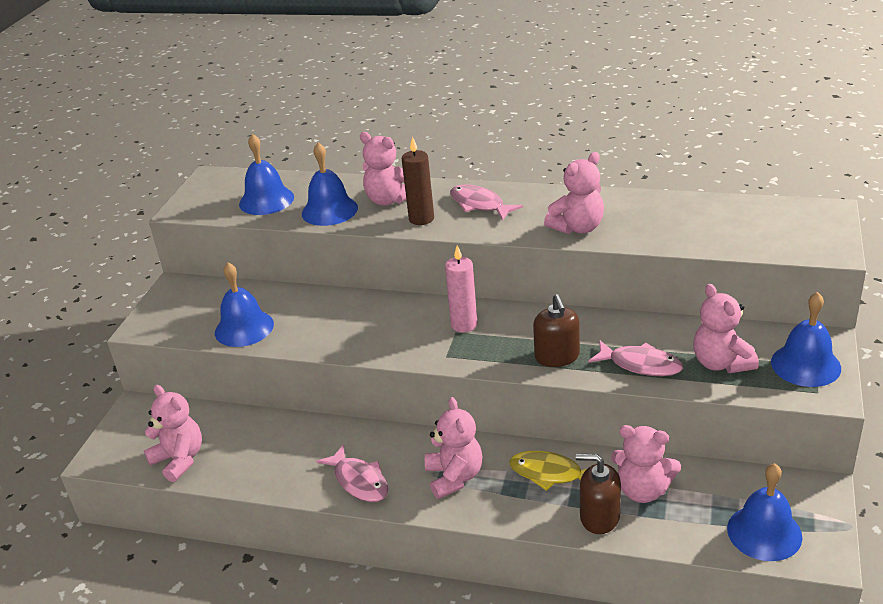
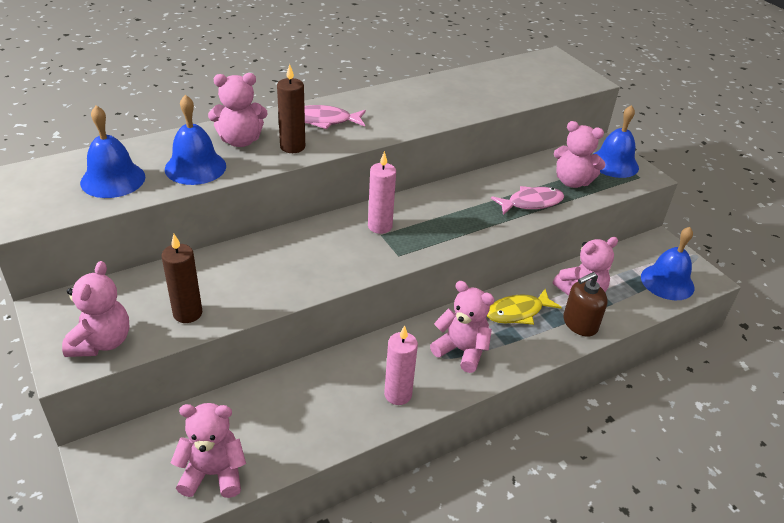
camera: 50 degrees left, 5 degrees up
(244, 328) = (187, 313): blue bell -> brown candle
(359, 481) = (398, 394): pink fish -> pink candle
(557, 356) = (474, 221): brown soap dispenser -> none
(577, 227) = (422, 114): pink teddy bear -> pink teddy bear (102, 342)

